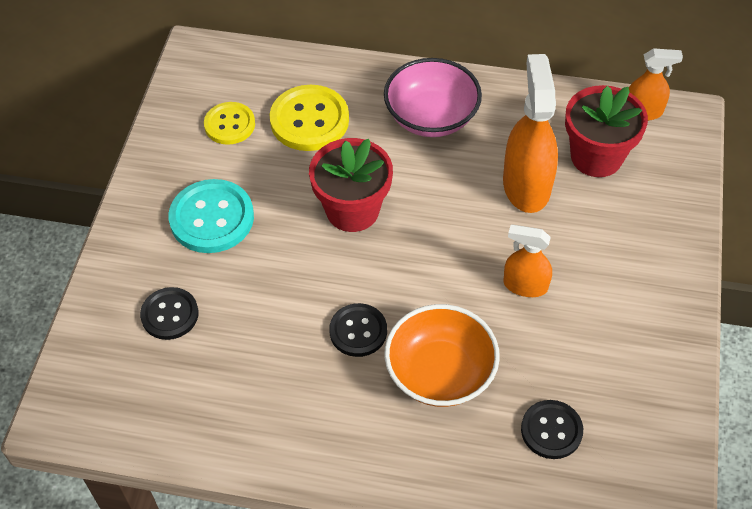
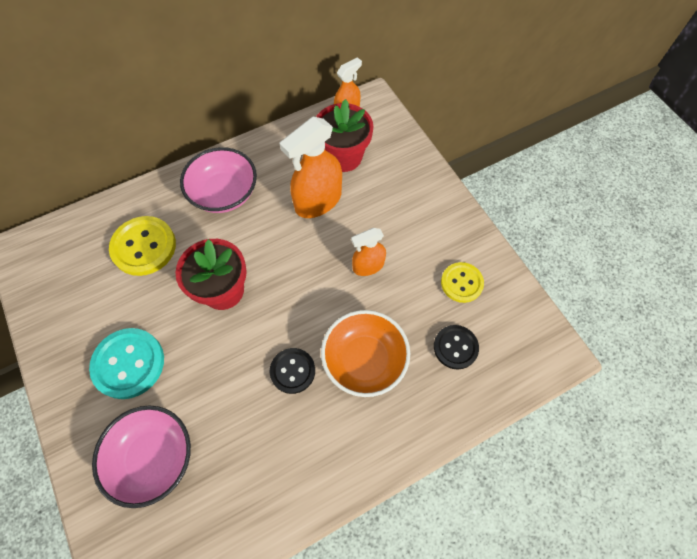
camera: 40 degrees left, 10 degrees up
(170, 314) = (154, 457): black button -> pink bowl
(229, 124) = (88, 287): yellow button -> yellow button (461, 283)
(526, 185) = (318, 201): orange spray bottle -> orange spray bottle turned 90 degrees counterclockwise

